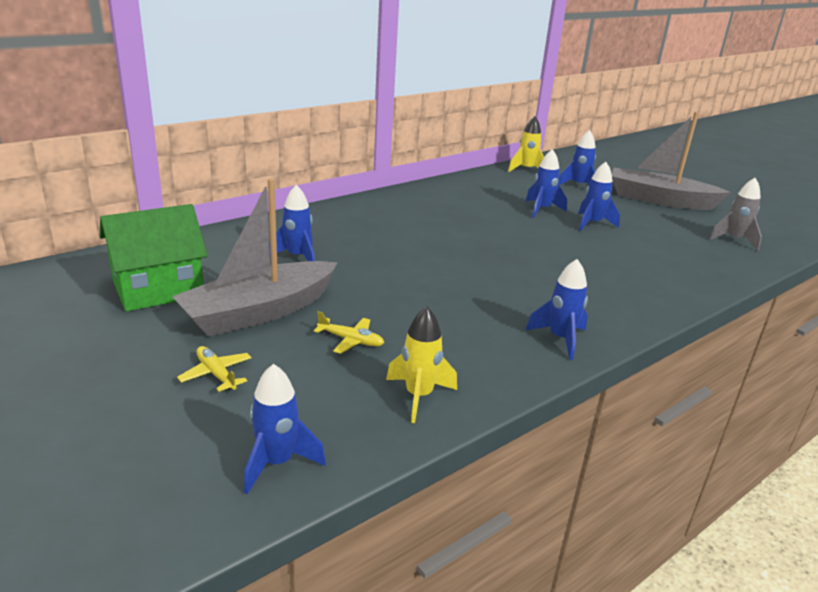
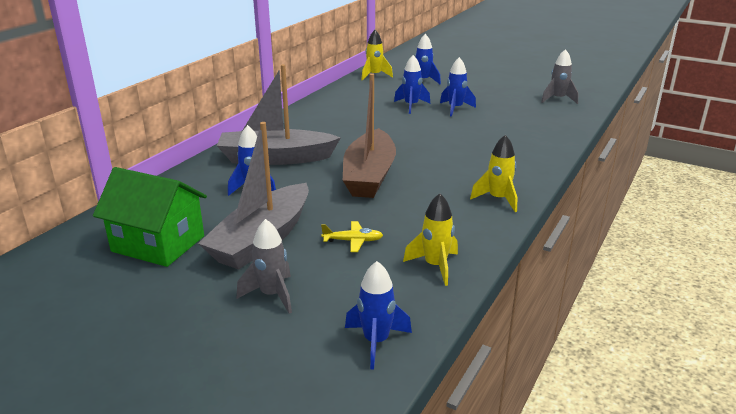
camera: 20 degrees left, 0 degrees up
(158, 289) = (158, 244): green house -> green house turned 75 degrees clockwise
(216, 374) = (272, 295): yellow plane -> grey rocket
(430, 274) = (369, 176): none -> brown boat
(560, 339) = (498, 199): blue rocket -> yellow rocket
(659, 200) = (488, 80): grey boat -> grey boat (276, 158)

